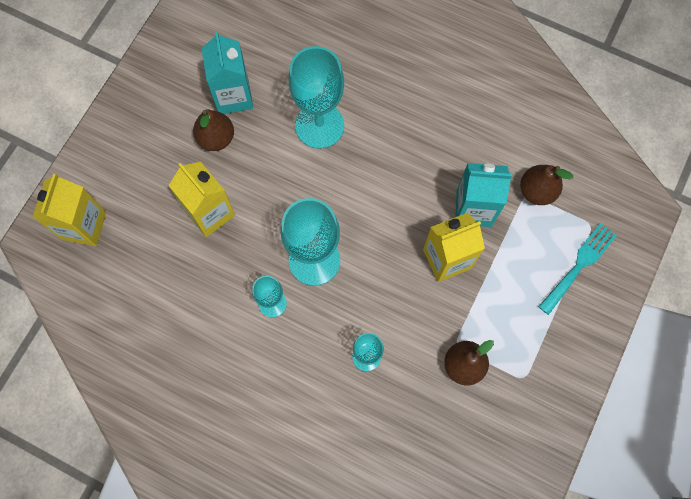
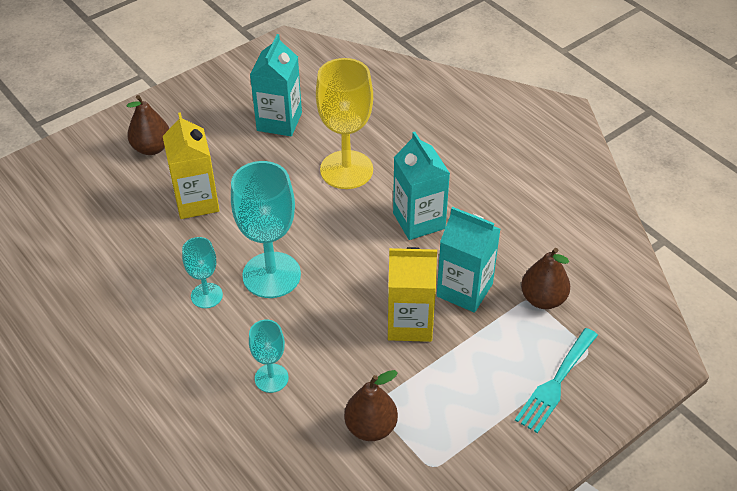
camera: 25 degrees right, 25 degrees down
(84, 226) = (77, 172): yellow carton -> none
(216, 138) = (242, 147): brown pear -> brown pear (152, 148)
(319, 126) = (346, 170): turquoise goblet -> yellow goblet
(405, 154) = (419, 221): none -> turquoise carton
(579, 265) = (556, 383): turquoise fork -> turquoise fork turned 150 degrees clockwise

